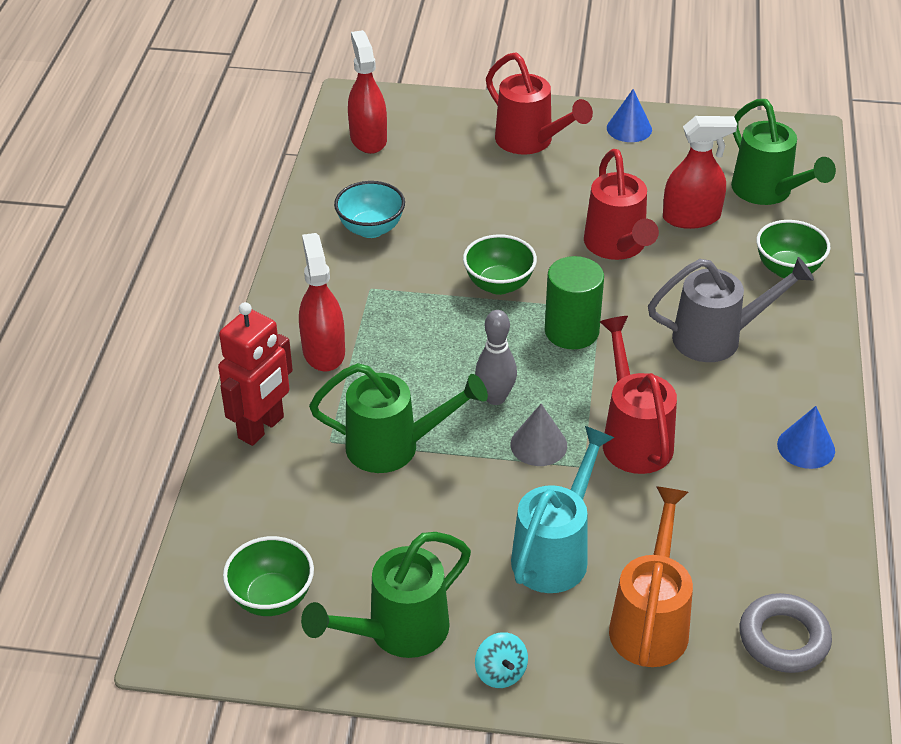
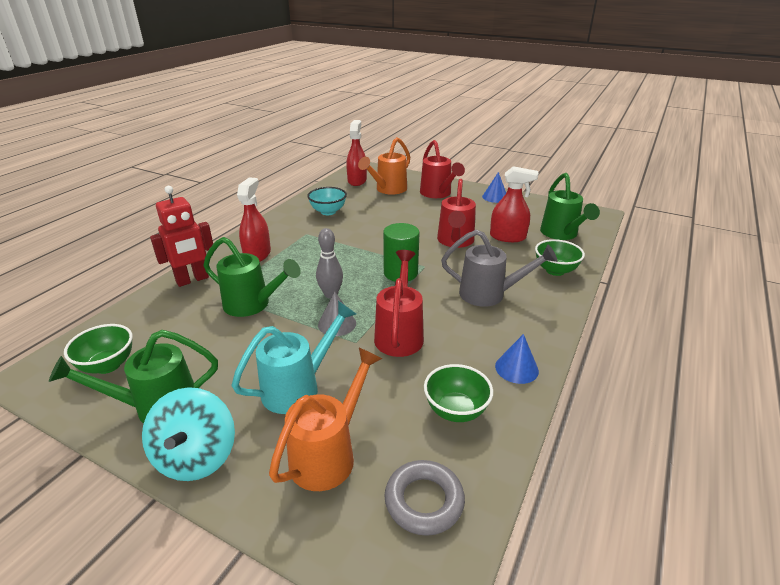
camera: 20 degrees right, 10 degrees down
(439, 150) = (388, 190): none -> orange watering can
(499, 285) = (375, 245): green bowl -> green bowl (455, 410)
(500, 672) = (196, 456): turquoise spinning top -> turquoise spinning top, size x2.00

